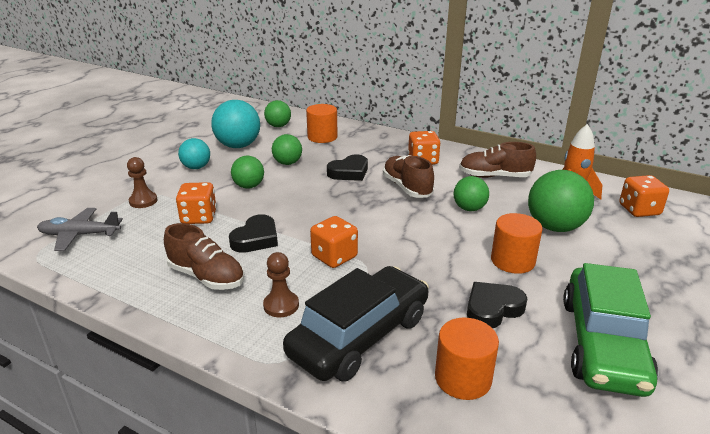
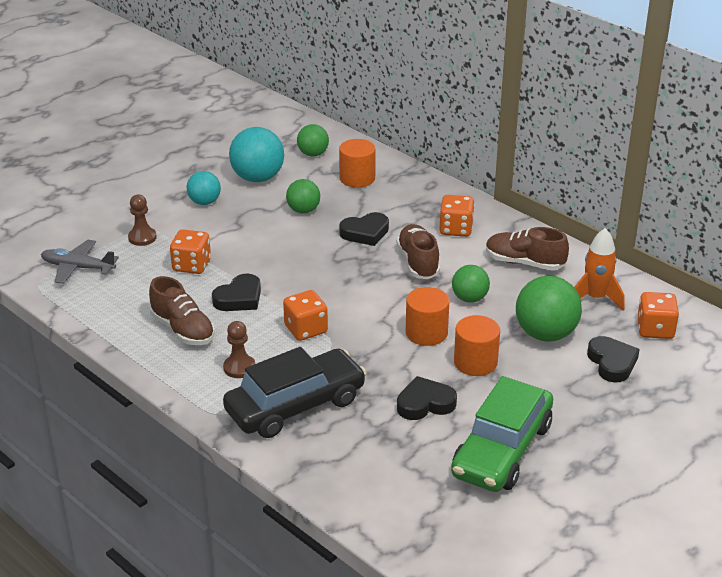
camera: 15 degrees right, 5 degrees up
(249, 186) = (252, 235): green ball -> none
(463, 378) = (363, 454): orange cylinder -> orange cylinder (426, 333)
(630, 241) = (612, 363): none -> black heart

